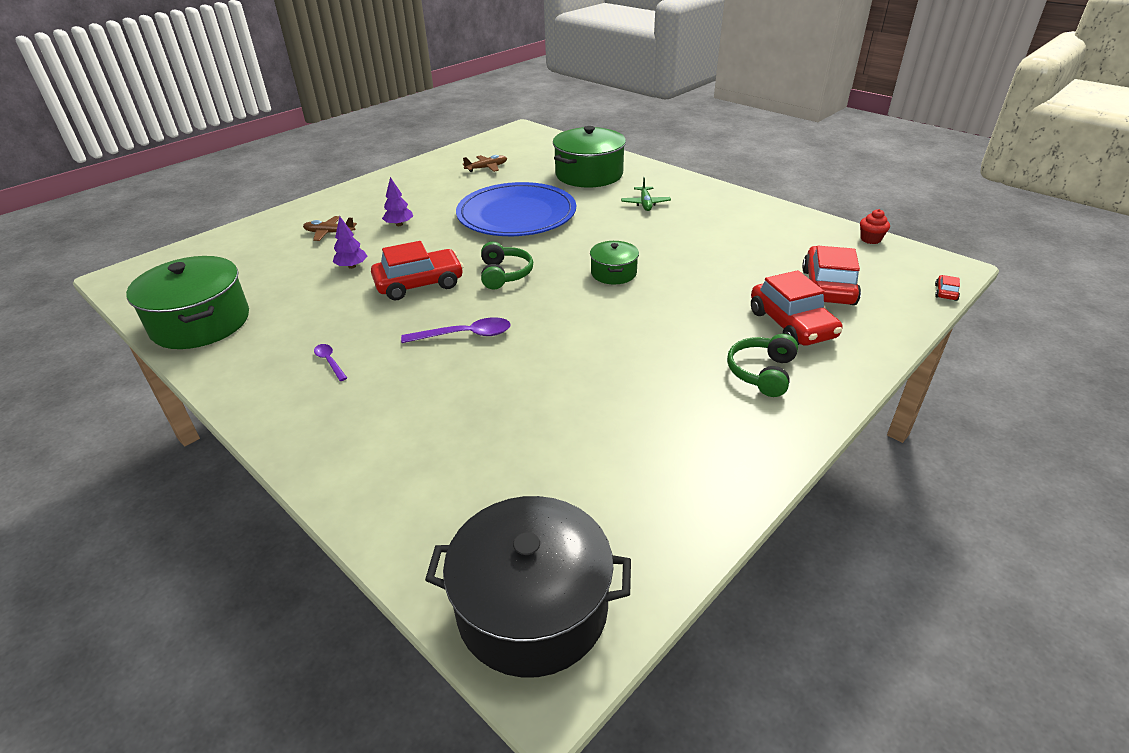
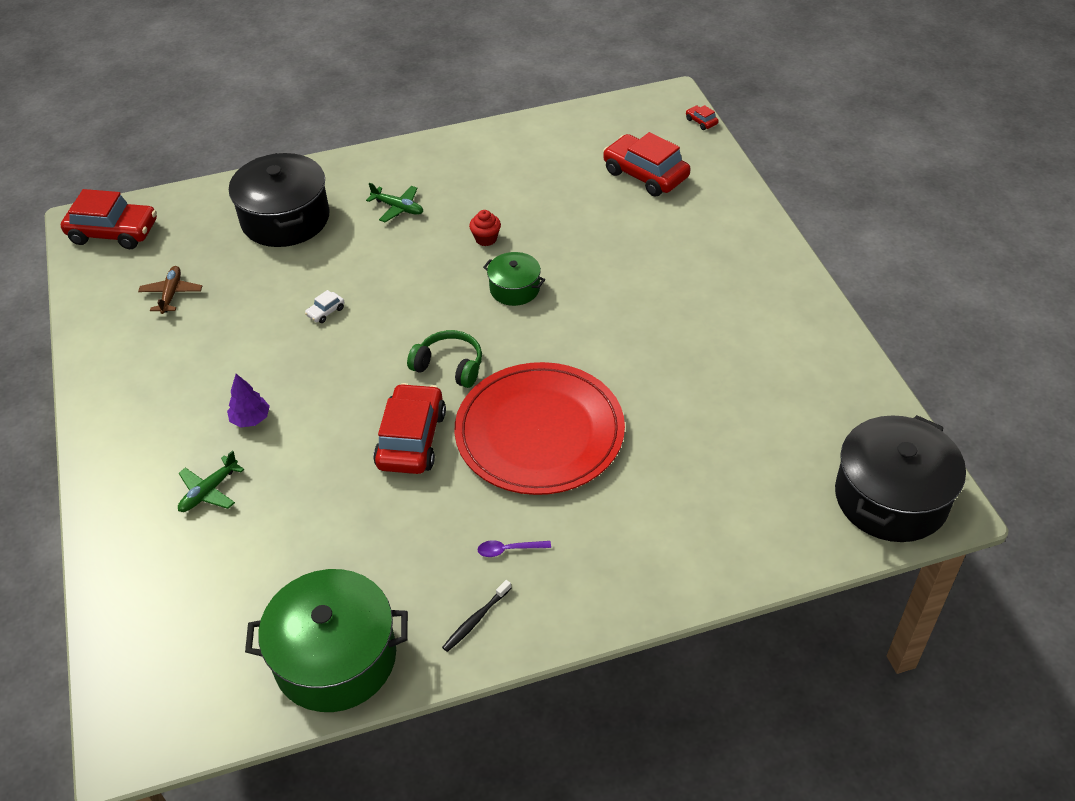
camera: 60 degrees left, 10 degrees up
(252, 370) = (476, 619): none -> black toothbrush
(329, 233) = (209, 491): brown plane -> green plane
(352, 266) = (319, 488): purple tree -> none
(465, 335) = (539, 432): purple spoon -> red plate
(516, 214) = (325, 312): blue plate -> white car
(589, 174) = (285, 219): green pot -> black pot
(762, 373) = (728, 271): green headphones -> none
(791, 324) = (680, 222): red car -> red car (114, 232)
(870, 239) = (595, 111): red cupcake -> red cupcake (486, 239)

